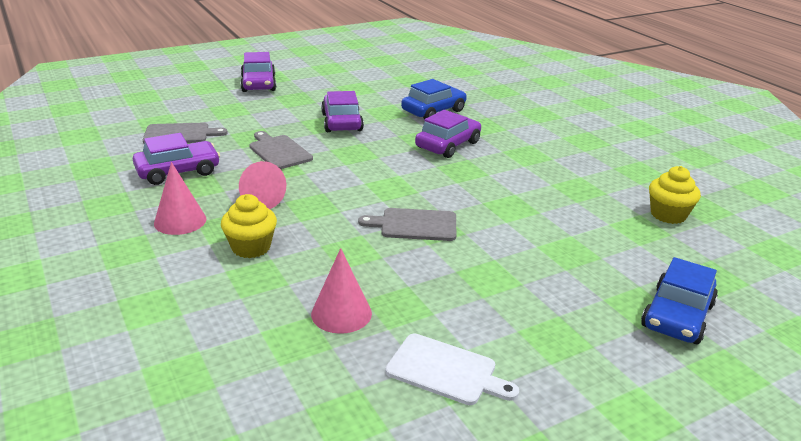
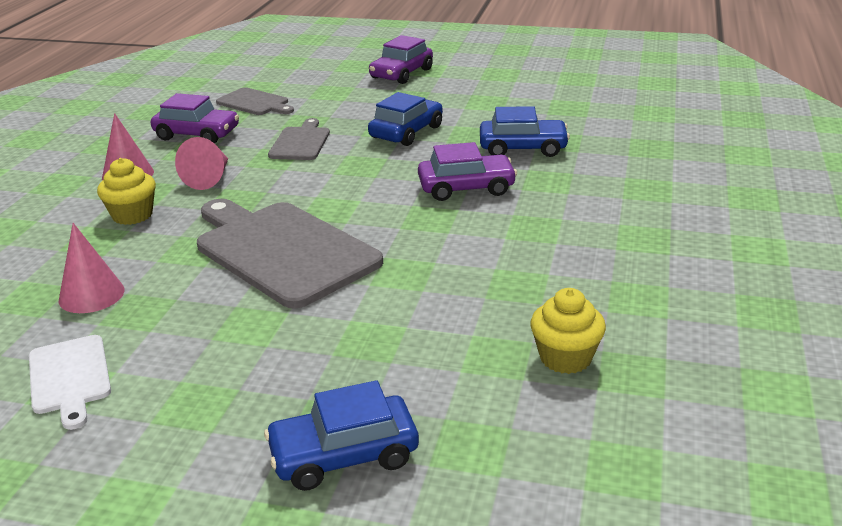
camera: 45 degrees right, 0 degrees up
(342, 122) = (406, 132): purple car -> blue car
(414, 225) = (282, 251): grey cutting board -> grey cutting board, size x1.95

